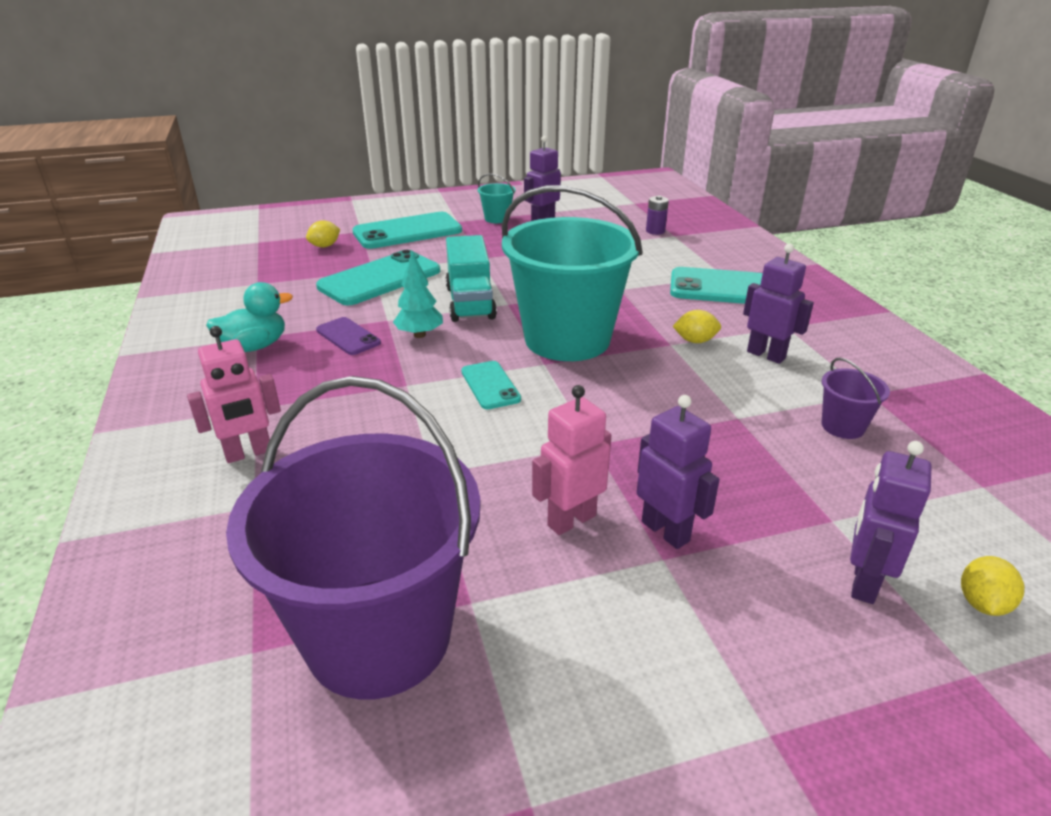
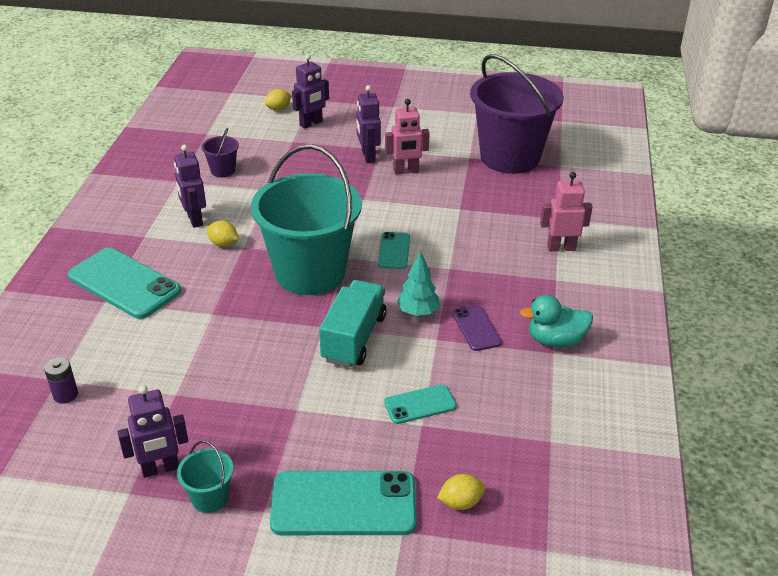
camera: 155 degrees left, 5 degrees up
(380, 279) = (420, 404): turquoise phone -> turquoise phone, size x0.52

